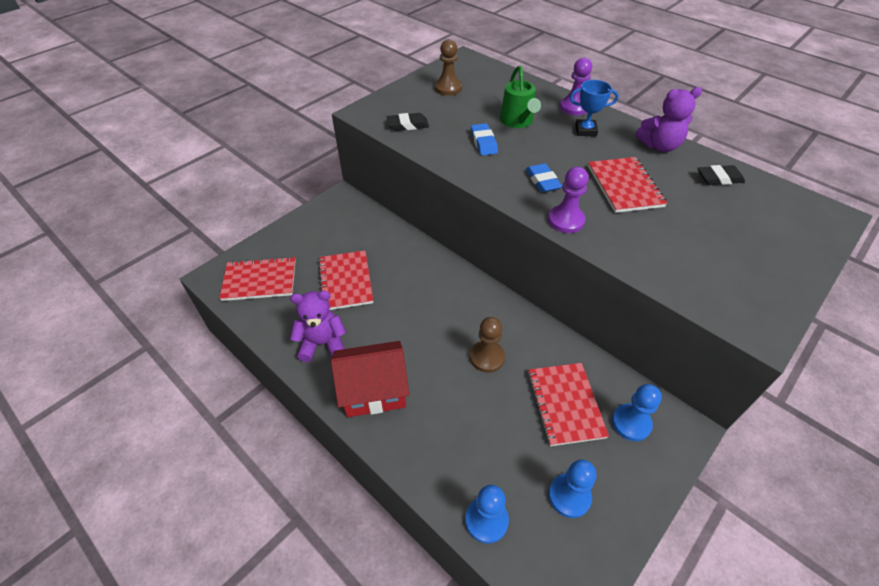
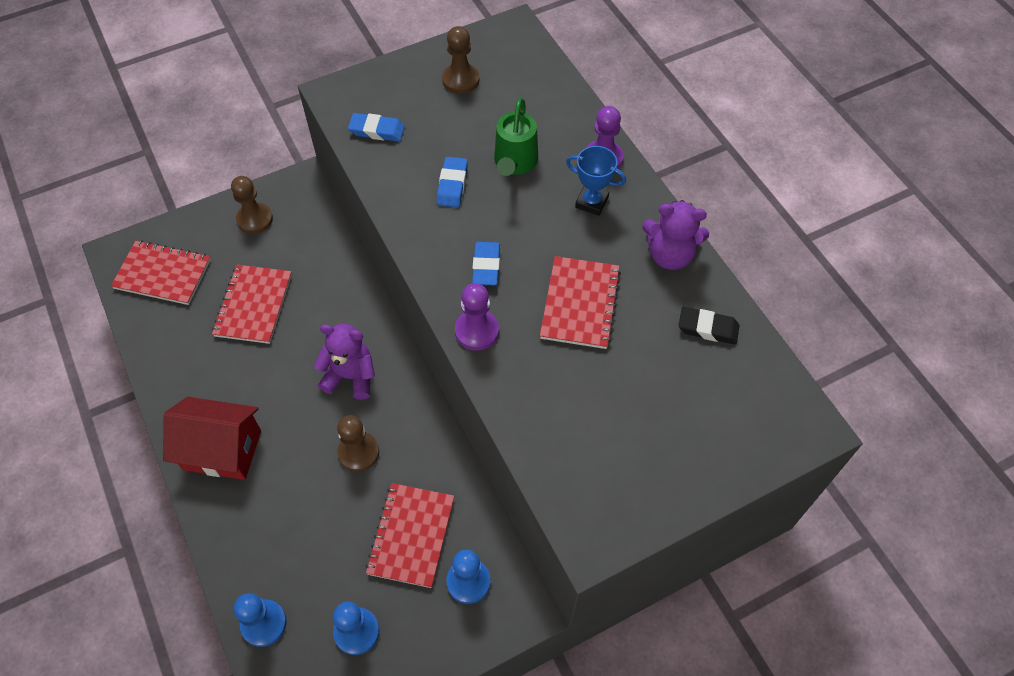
camera: 20 degrees right, 10 degrees up
(317, 227) = (255, 219): none -> brown pawn
(322, 343) = (195, 376): purple teddy bear -> purple teddy bear (350, 376)
(408, 125) = (377, 130): black eraser -> blue eraser

